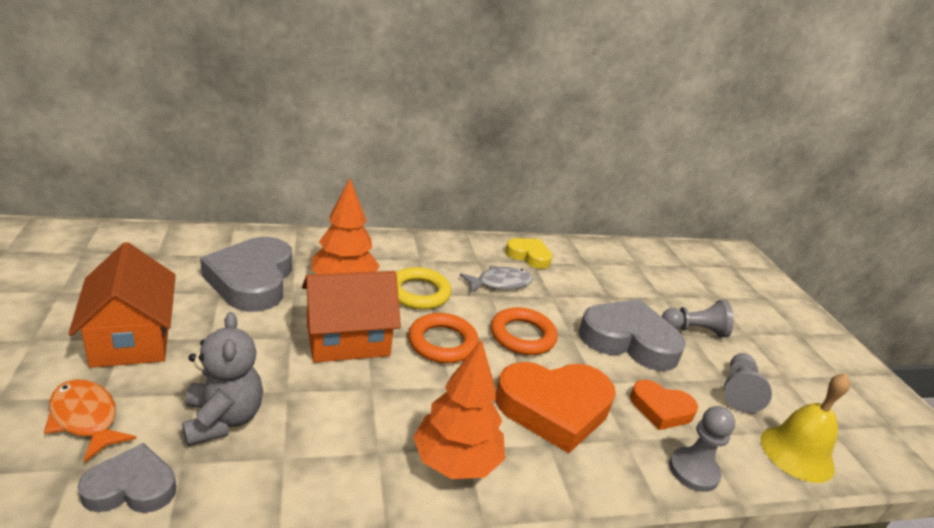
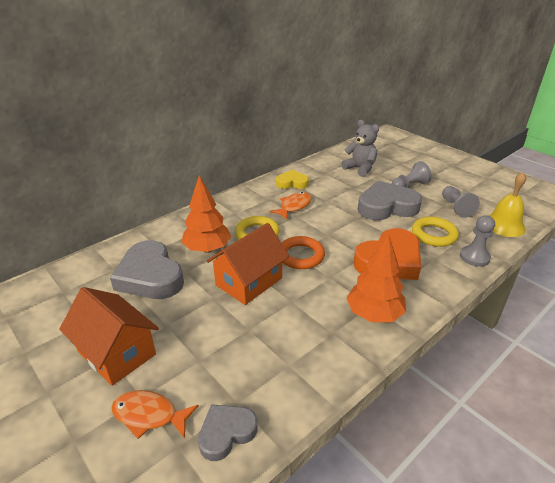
camera: 25 degrees left, 5 degrees up
(223, 419) = (232, 365): grey teddy bear -> grey teddy bear (360, 168)
(500, 283) = (294, 206): grey fish -> orange fish
(522, 336) = (336, 230): orange ring -> none
(661, 409) = (434, 235): orange heart -> yellow ring

